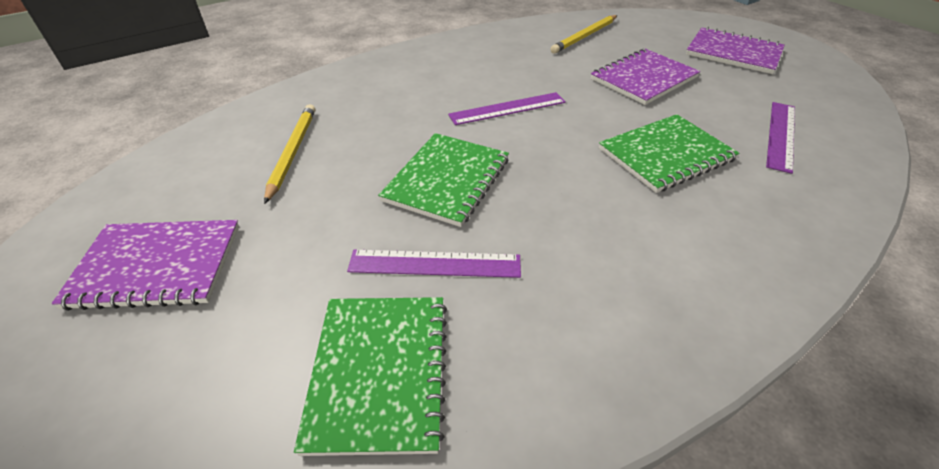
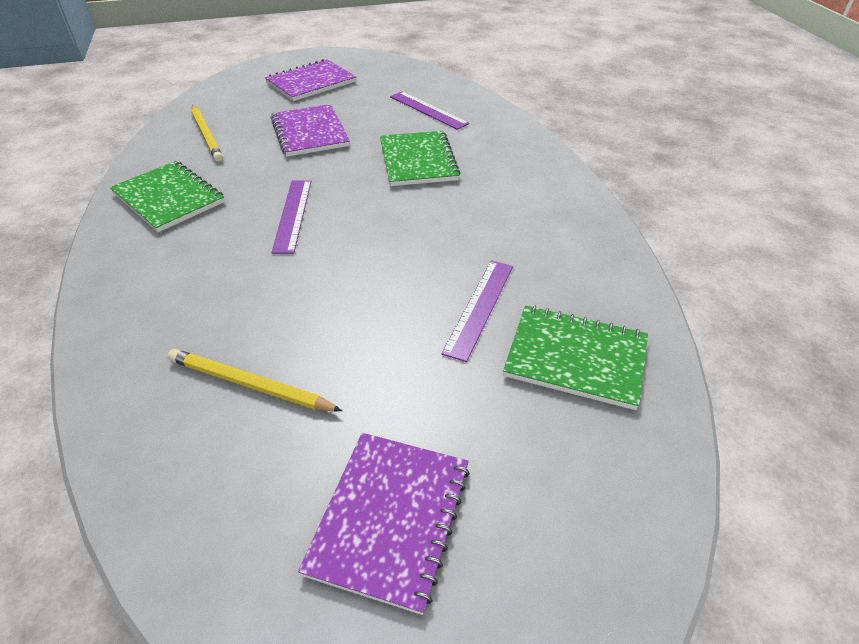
camera: 70 degrees left, 0 degrees up
(447, 180) = (377, 277): green notebook -> green notebook (168, 198)

